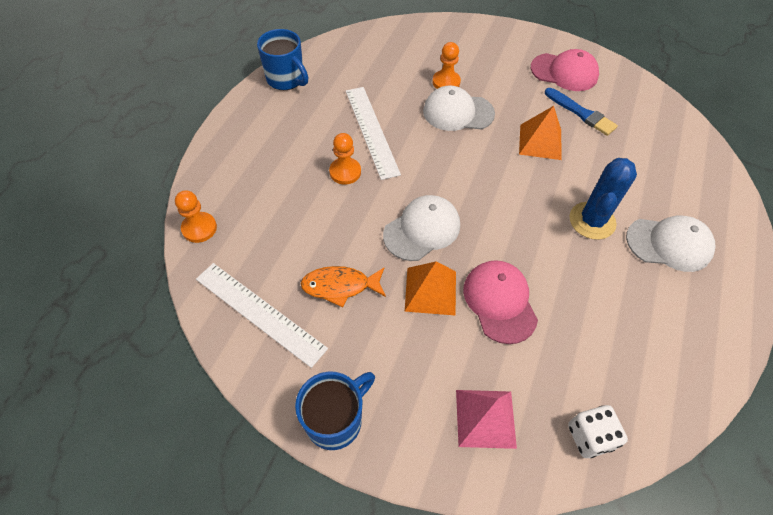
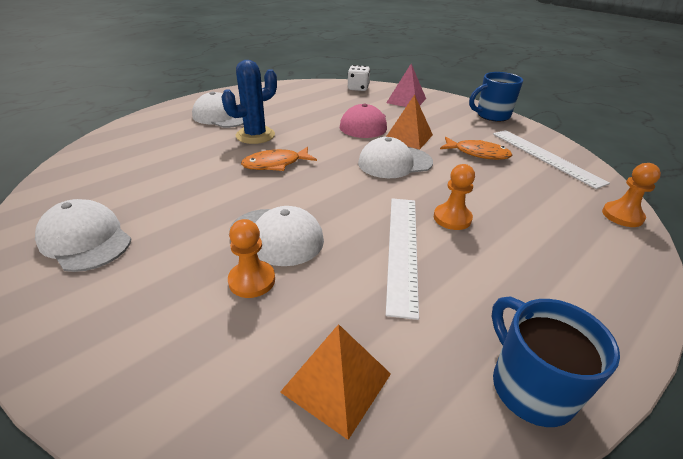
camera: 155 degrees left, 20 degrees down
(527, 183) = (275, 164): none -> orange fish
(540, 141) = (223, 185): orange pyramid -> orange pyramid (336, 382)
(564, 72) = (85, 239): pink cap -> white cap
(581, 113) = (146, 194): blue brush -> none

